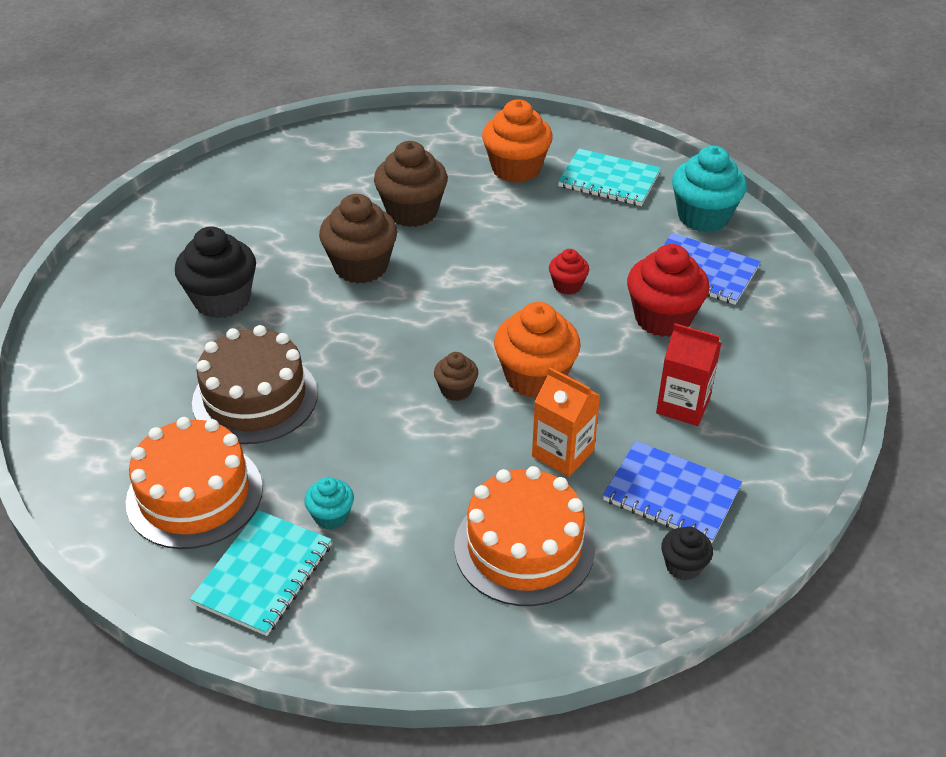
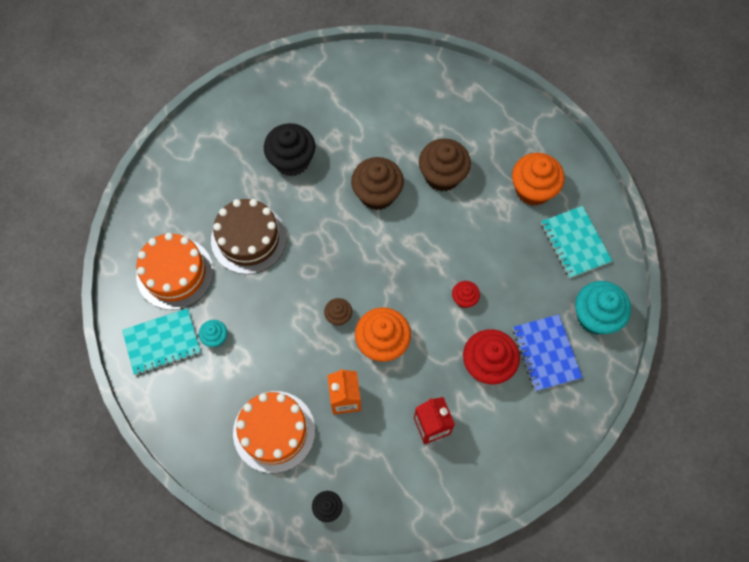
camera: 45 degrees right, 25 degrees up
(671, 494) = (367, 468): blue notebook -> none

